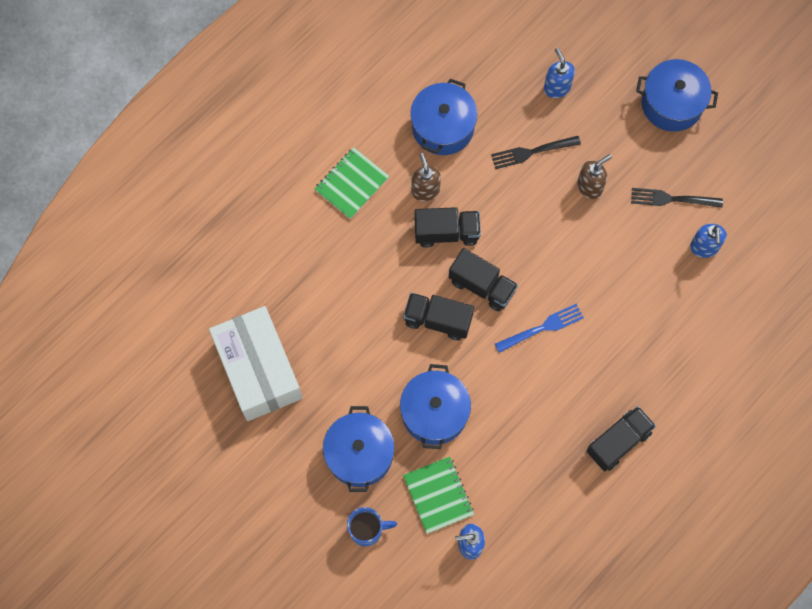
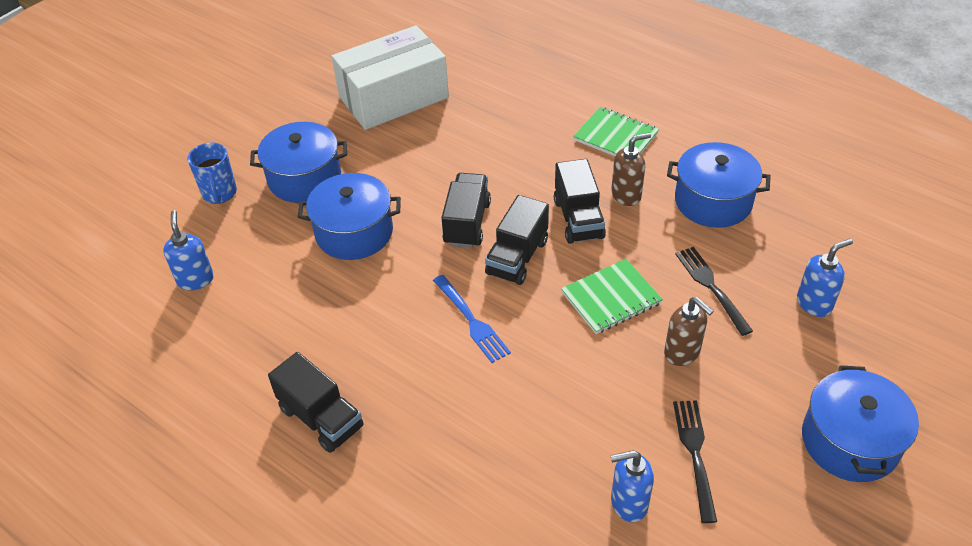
camera: 85 degrees right, 25 degrees down
(438, 495) = (256, 246): green notebook -> green notebook (611, 298)

